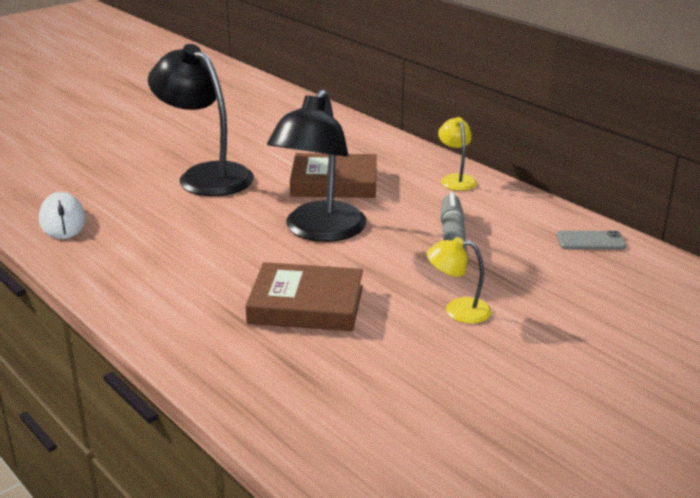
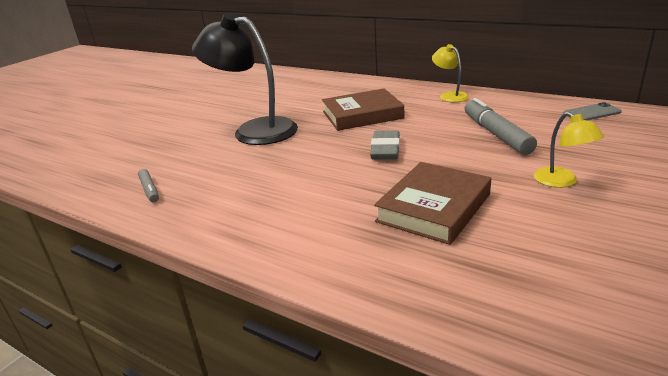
camera: 15 degrees left, 0 degrees up
(62, 221) = (149, 190): white mouse -> grey marker
(306, 304) = (434, 208): brown book -> brown book turned 45 degrees counterclockwise
(319, 231) = (385, 149): black lamp -> grey eraser
(458, 310) = (562, 181): yellow lamp -> yellow lamp turned 105 degrees counterclockwise

